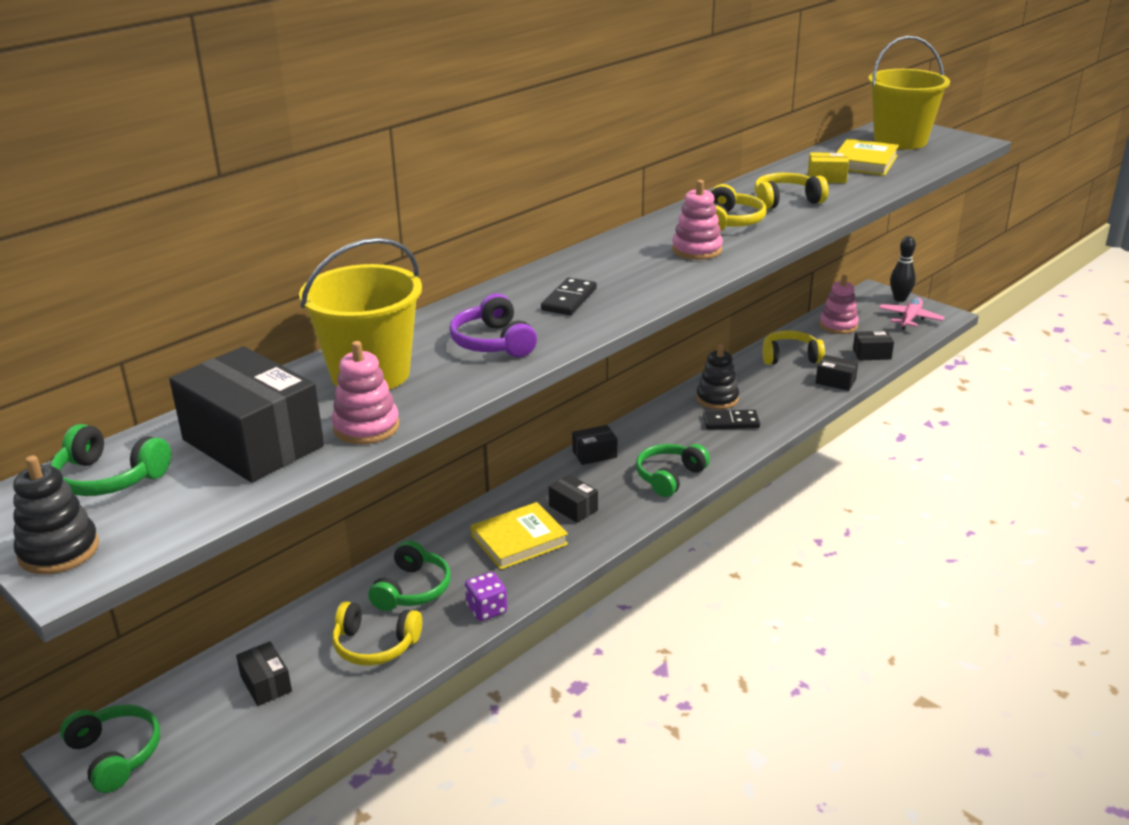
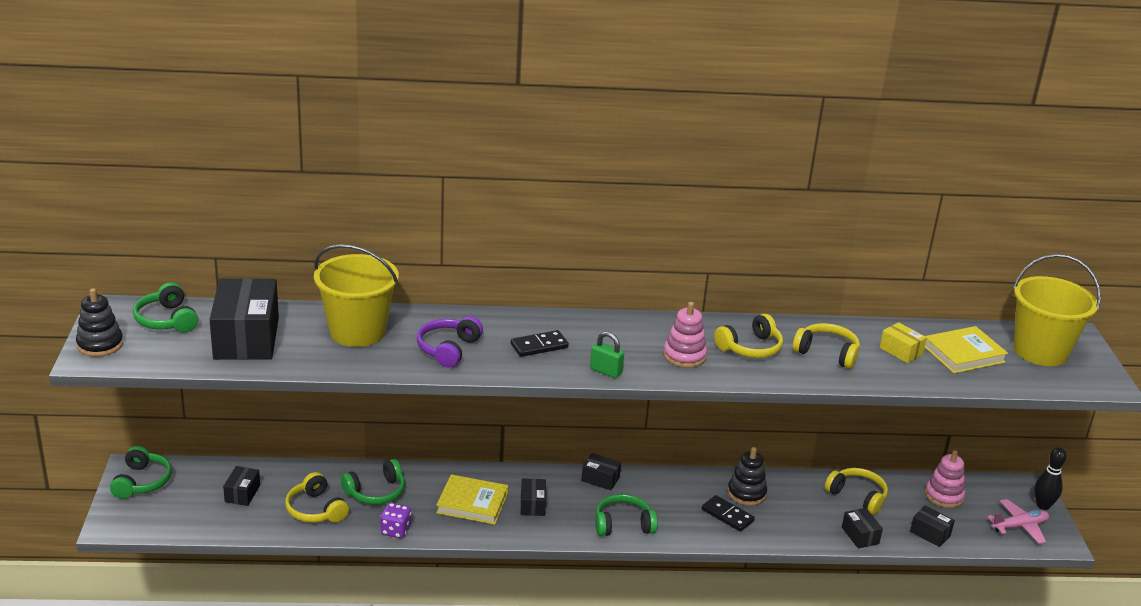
camera: 40 degrees right, 0 degrees up
(366, 427) = (305, 361): pink stacking toy -> none
(662, 290) = (606, 371): none -> green padlock

